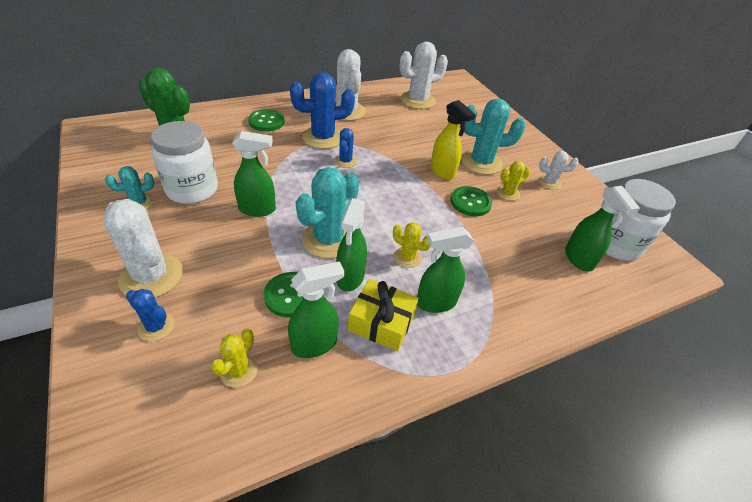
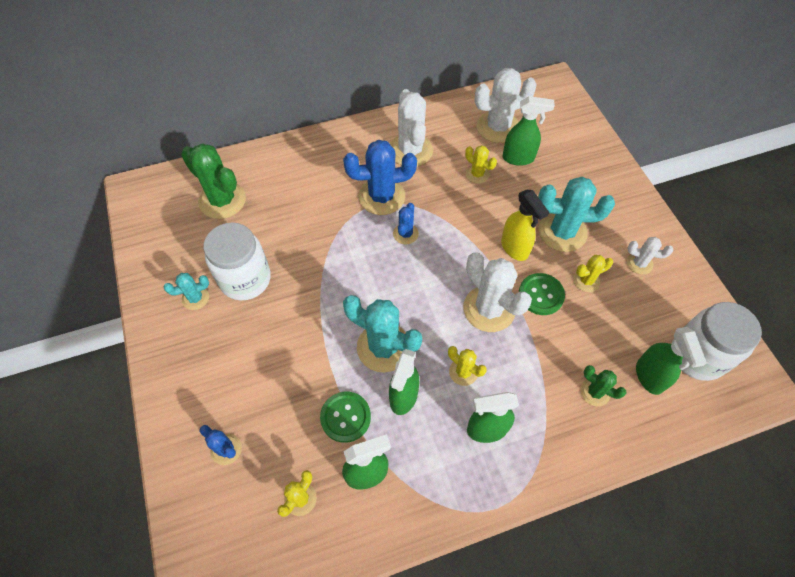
camera: 10 degrees right, 15 degrees up
(151, 276) = (216, 391): white cactus -> white cactus (489, 309)
(258, 209) = (312, 306): green spray bottle -> green spray bottle (518, 158)
(266, 122) = (319, 172): green button -> none
(328, 239) = (383, 347): turquoise cactus -> turquoise cactus turned 75 degrees clockwise
(381, 322) = (431, 451): yellow gift -> none
(404, 126) = (477, 174): none -> yellow cactus
(533, 271) = (595, 392): none -> green cactus

